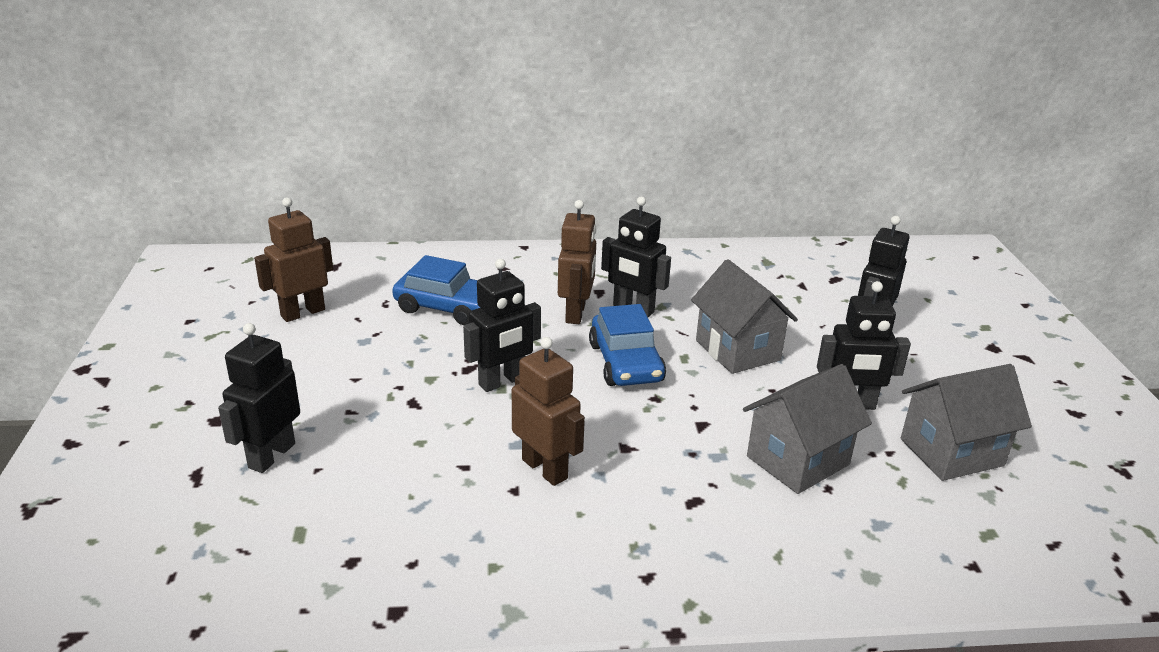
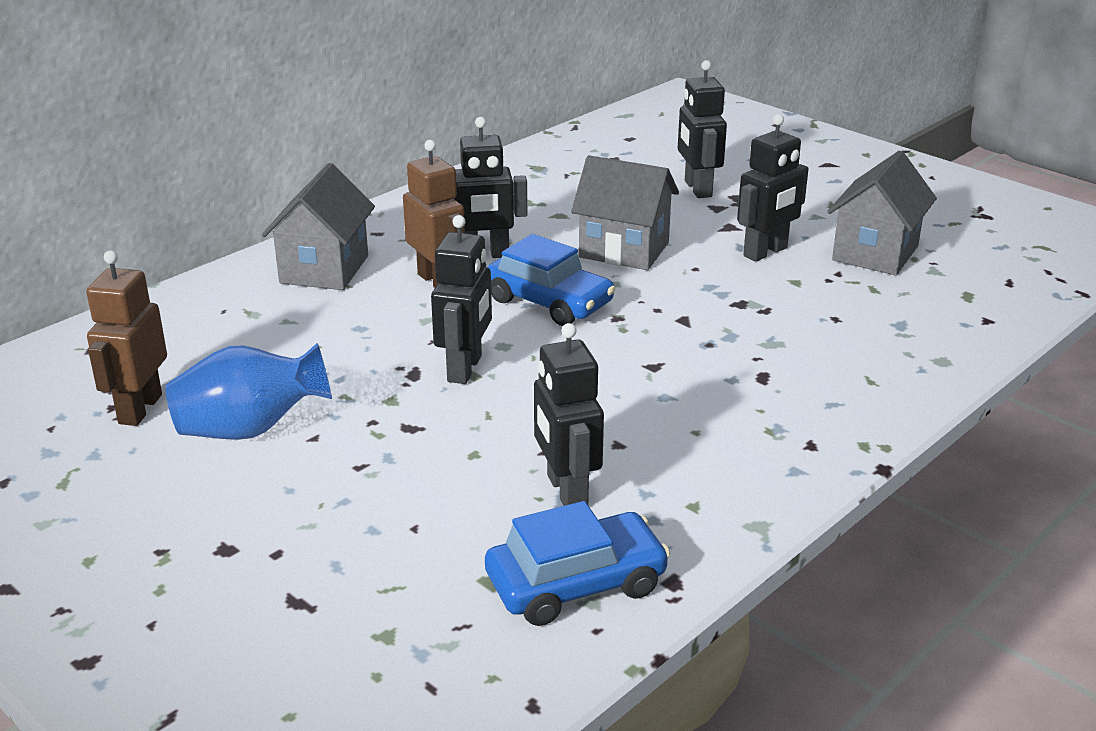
camera: 40 degrees left, 0 degrees up
(271, 455) = (347, 542): black robot -> black robot (566, 491)
(332, 355) = (250, 429): none -> blue vase
(447, 307) = (298, 332): blue car -> blue car (576, 584)
(545, 469) = (617, 415): brown robot -> none
(798, 460) = (789, 310): grey house -> grey house (324, 269)

